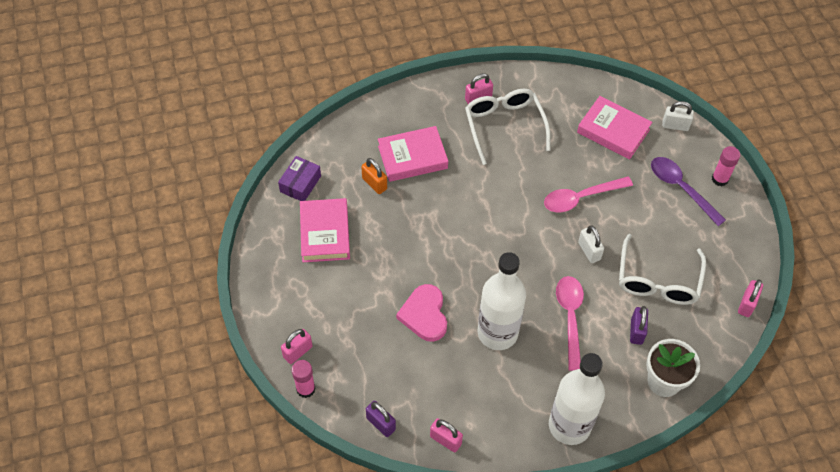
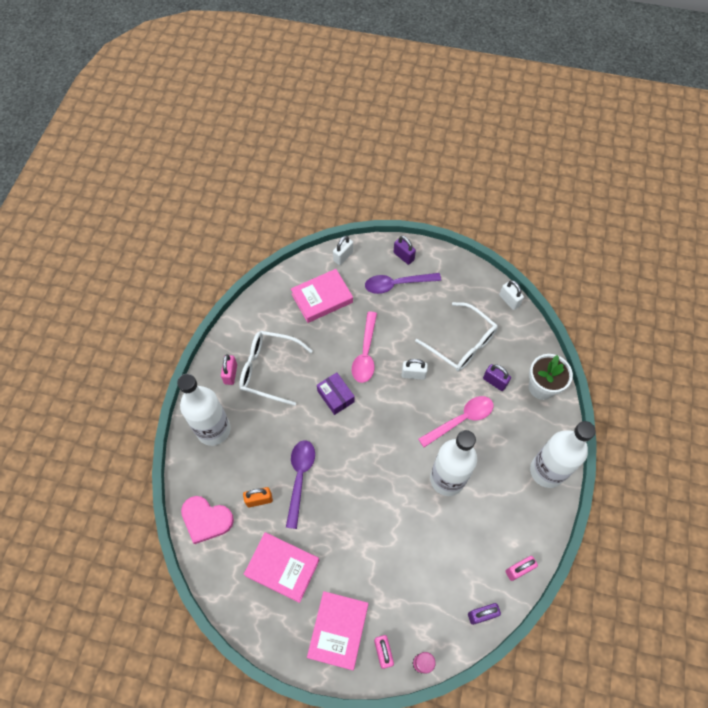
camera: 60 degrees left, 5 degrees up
(300, 184) = (220, 563): purple box -> purple box (335, 396)
(412, 157) = (253, 455): pink book -> pink book (338, 630)
(415, 114) = (213, 430): none -> white bottle
(415, 205) = (300, 478): none -> purple spoon
(424, 315) = (403, 526): pink heart -> pink heart (206, 520)
(570, 317) = (461, 420): pink spoon -> pink spoon turned 120 degrees clockwise
(720, 179) = (403, 256): pink glue stick -> purple padlock
(747, 304) = (509, 300): pink padlock -> white padlock

